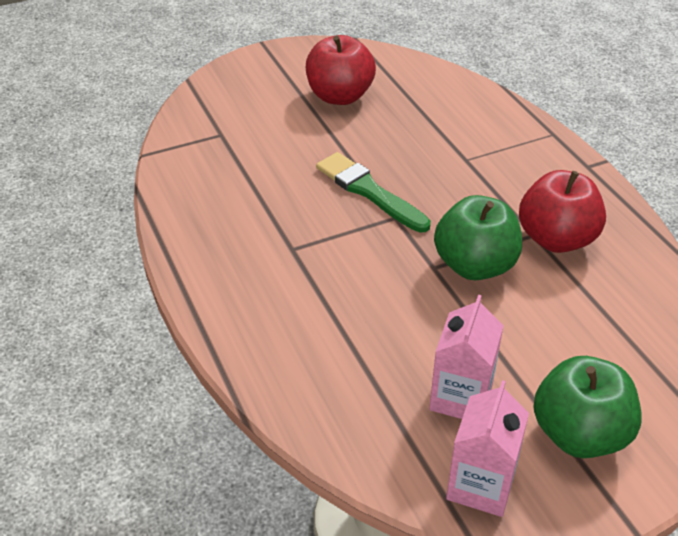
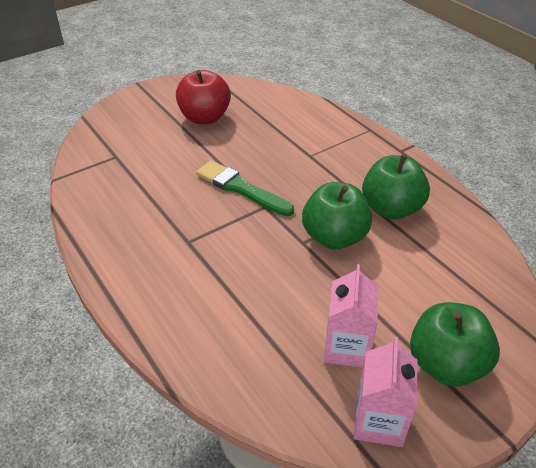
camera: 10 degrees left, 0 degrees up
(556, 239) = (391, 209): red apple -> green apple

